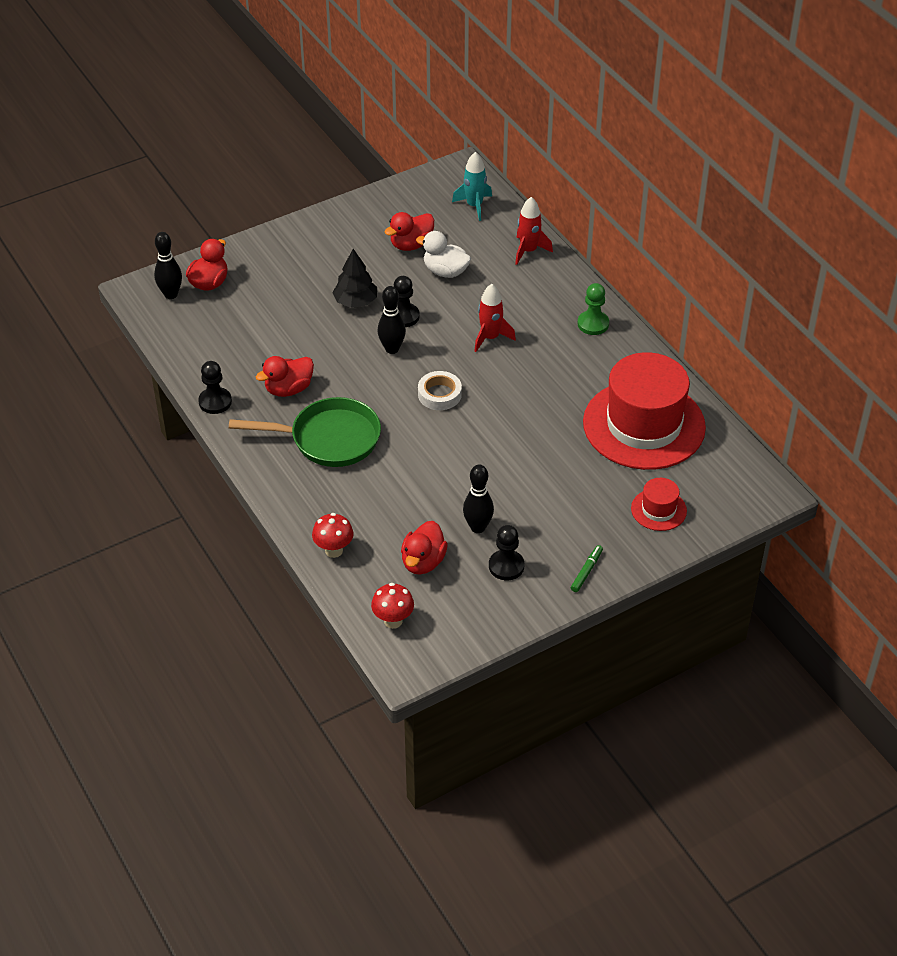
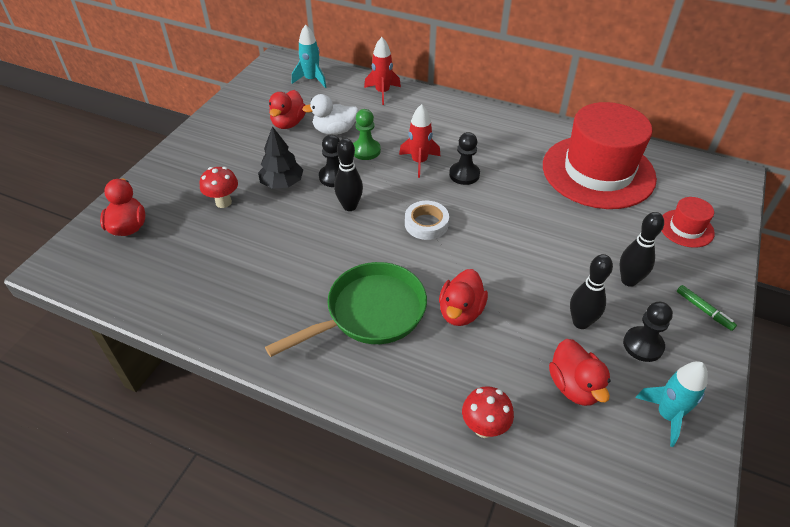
camera: 35 degrees left, 0 degrees up
(171, 294) = (95, 254): black bowling pin -> black bowling pin (628, 280)
(215, 402) = (224, 336): black pawn -> black pawn (464, 174)
(288, 389) = (288, 286): red duck -> red duck (460, 312)
(393, 621) = (617, 471): red mushroom -> red mushroom (223, 202)
(467, 613) = (667, 415): none -> turquoise rocket
(586, 571) = (704, 310): green marker -> green marker turned 150 degrees clockwise
(593, 324) = (481, 120): green pawn -> green pawn (366, 150)

